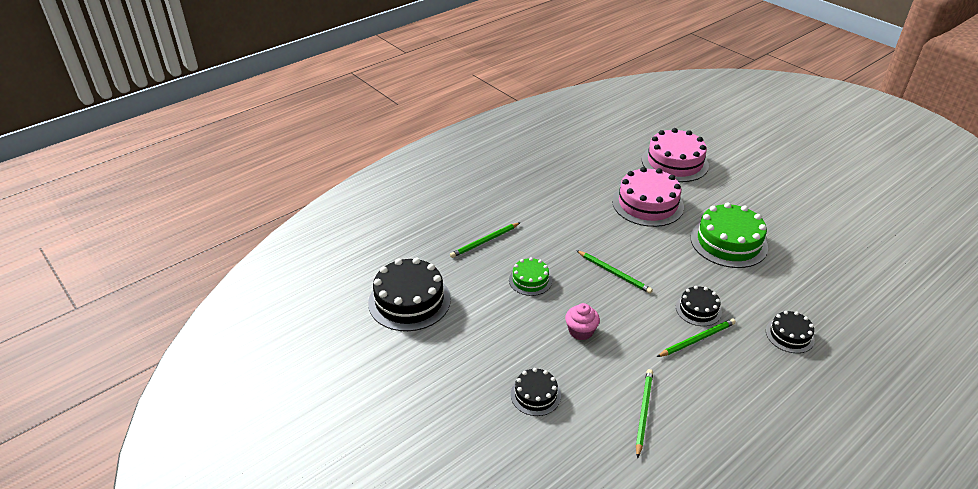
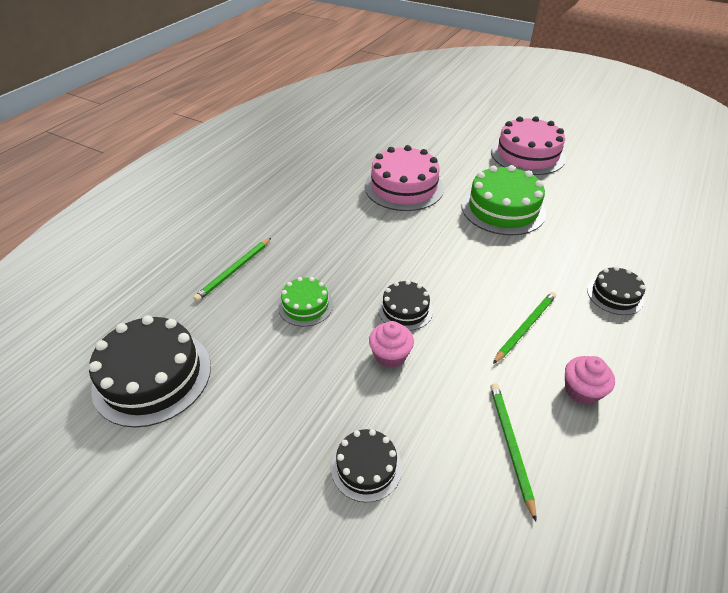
camera: 20 degrees left, 5 degrees up
(614, 273) = (400, 272): green pencil -> none
(675, 162) = (413, 141): pink cake -> pink cake (527, 155)
(698, 309) = (509, 291): black cake -> black cake (405, 309)
(718, 394) = (581, 391): none -> pink cupcake

